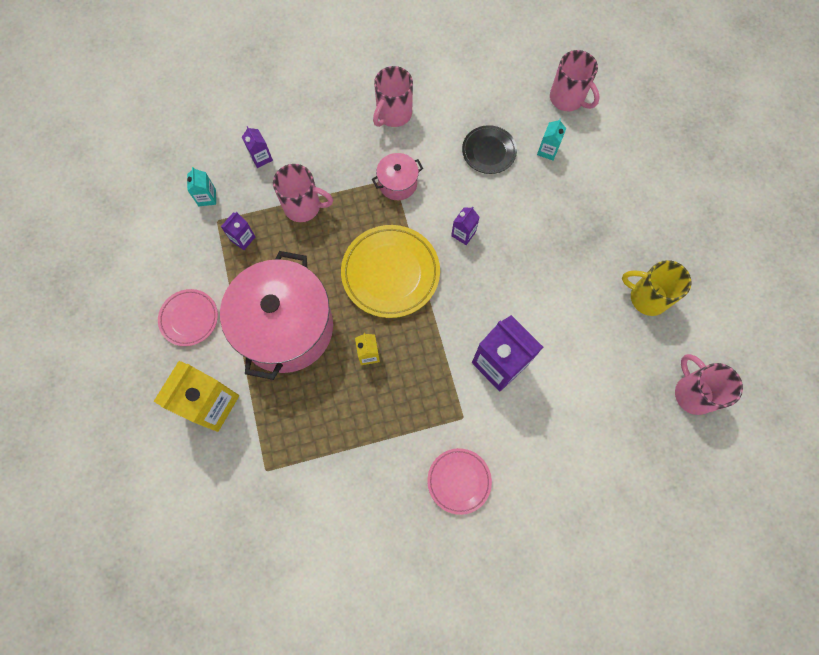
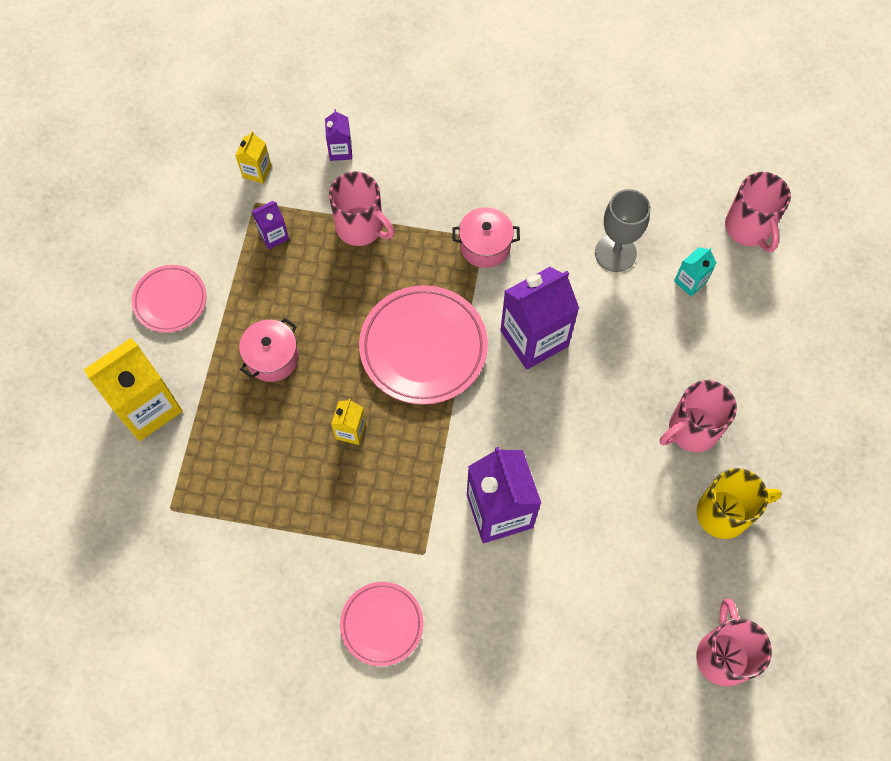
camera: 25 degrees right, 5 degrees down
(207, 197) = (257, 171): turquoise carton -> yellow carton
(286, 327) = (272, 358): pink pot -> pink pot, size x0.44
(390, 273) = (423, 348): yellow plate -> pink plate
(393, 114) = (521, 161): pink mug -> pink mug (691, 430)
(463, 234) = (534, 338): purple carton -> purple carton, size x2.09
(488, 151) = (615, 253): black plate -> grey goblet
(647, 297) = (724, 513): yellow mug -> yellow mug turned 120 degrees clockwise

